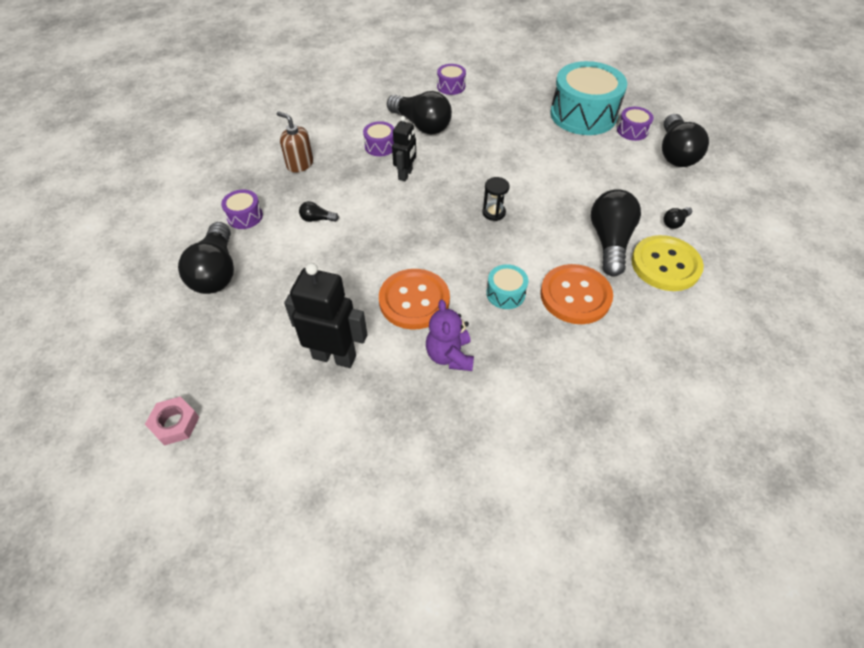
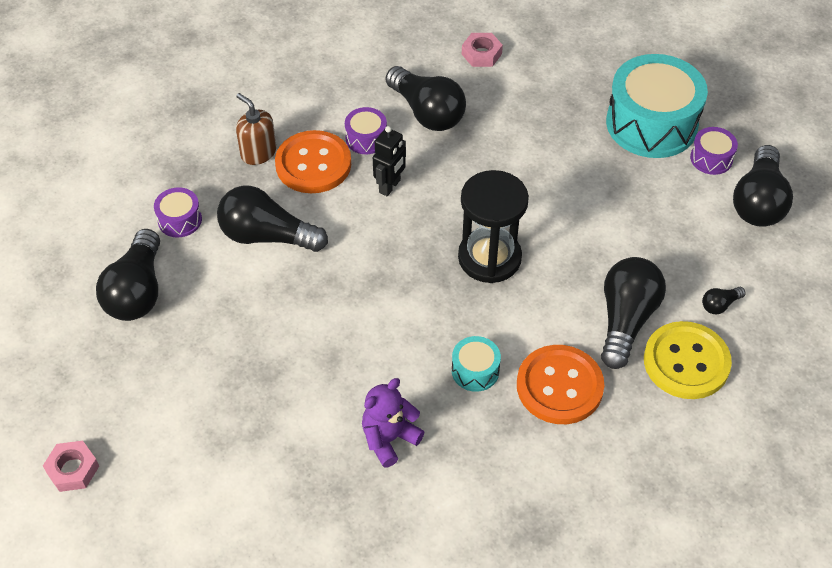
camera: 10 degrees right, 0 degrees up
(317, 219) = (267, 236): black light bulb -> black light bulb, size x2.29
(334, 356) = (257, 419): black robot -> none
(414, 300) = (363, 363): orange button -> orange button (313, 164)
(449, 356) = (389, 439): purple teddy bear -> purple teddy bear turned 45 degrees clockwise
(451, 86) = (481, 54): purple drum -> pink nut
(493, 213) = (489, 258): black hourglass -> black hourglass, size x2.11

